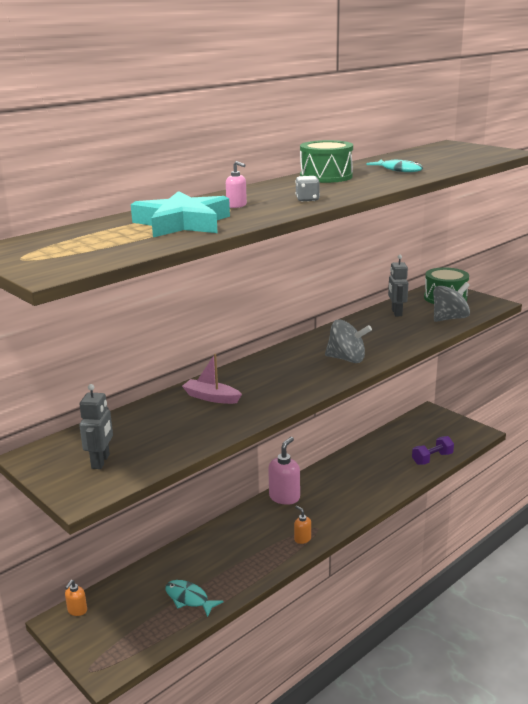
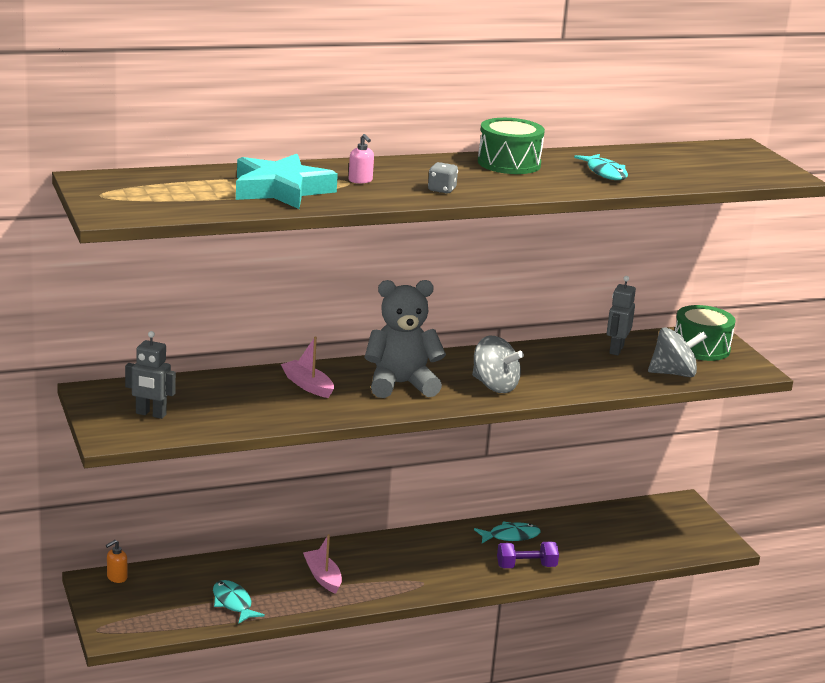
camera: 20 degrees right, 0 degrees up
(101, 461) = (151, 414): grey robot -> grey robot turned 75 degrees clockwise
(242, 549) = (323, 577): none -> pink boat
(280, 377) = (400, 384): none -> grey teddy bear
(284, 497) = (412, 541): pink soap dispenser -> none
(302, 539) = (397, 588): orange soap dispenser -> none
(346, 470) = (510, 536): none -> turquoise fish
(432, 459) = (630, 555): purple dumbbell -> purple dumbbell (526, 566)

